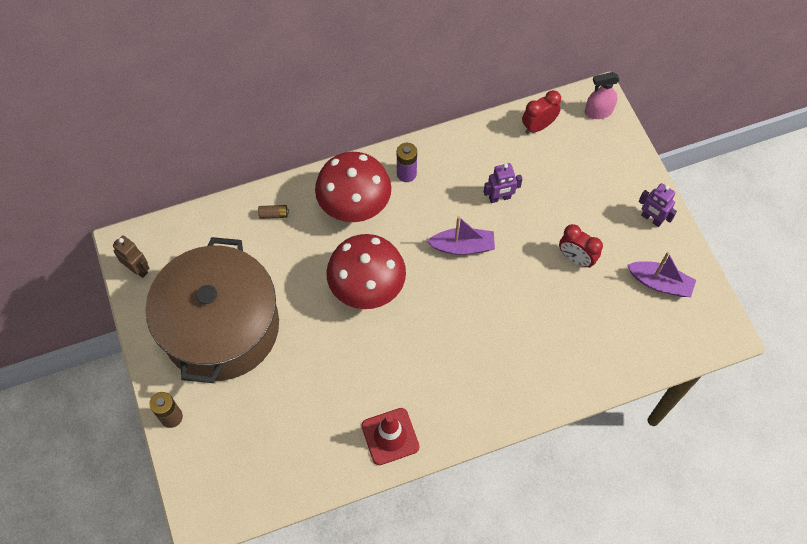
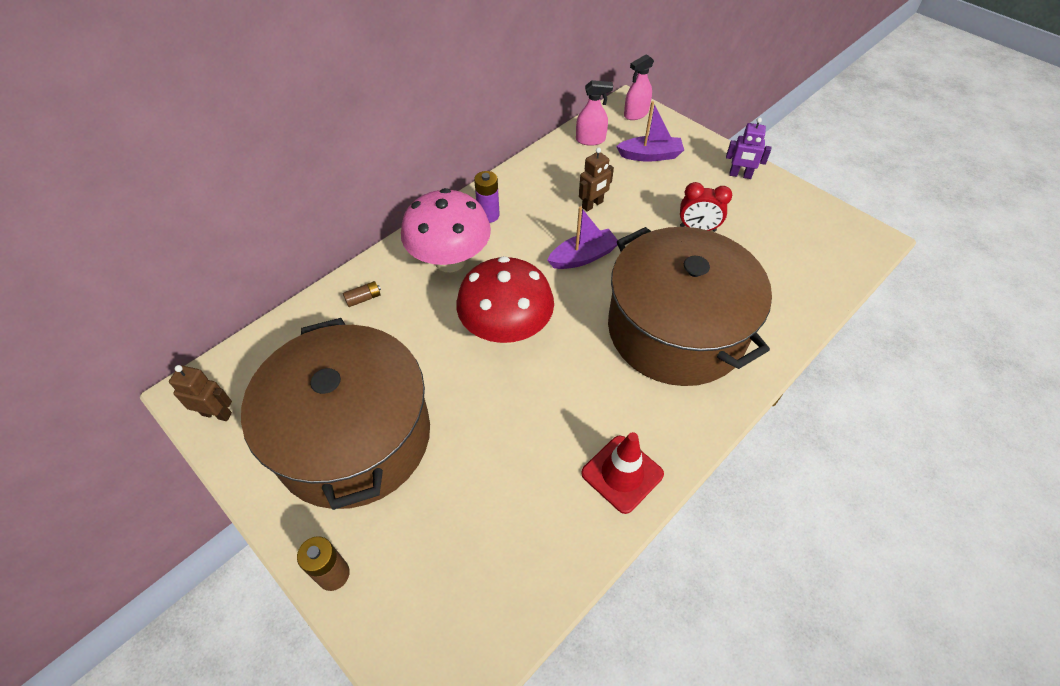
camera: 25 degrees left, 10 degrees down
(354, 206) = (450, 260): red mushroom -> pink mushroom
(498, 343) = (676, 329): none -> brown pot
(500, 198) = (592, 205): purple robot -> brown robot
(538, 126) = (590, 140): red clock -> pink spray bottle
(660, 283) = (786, 221): purple boat -> purple boat (650, 155)

